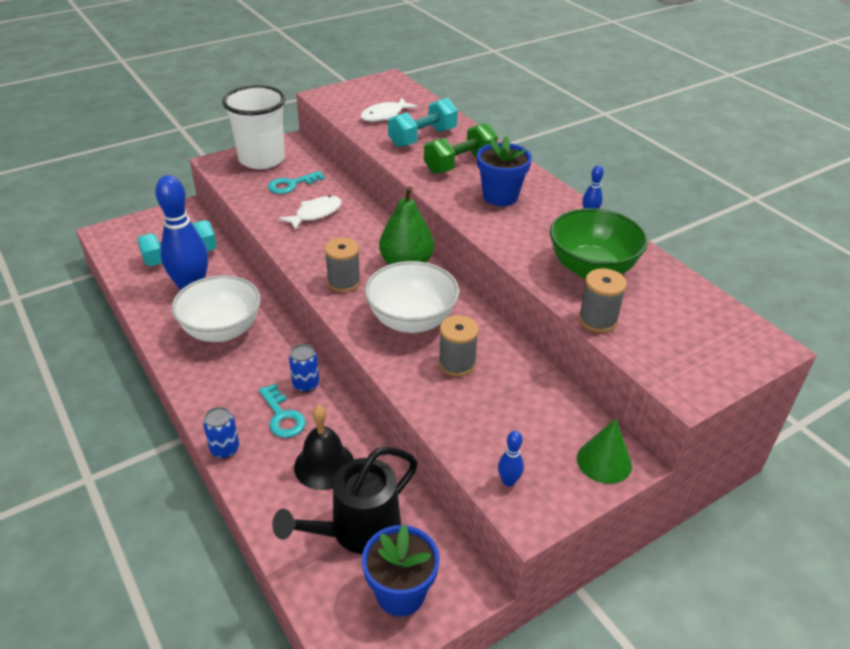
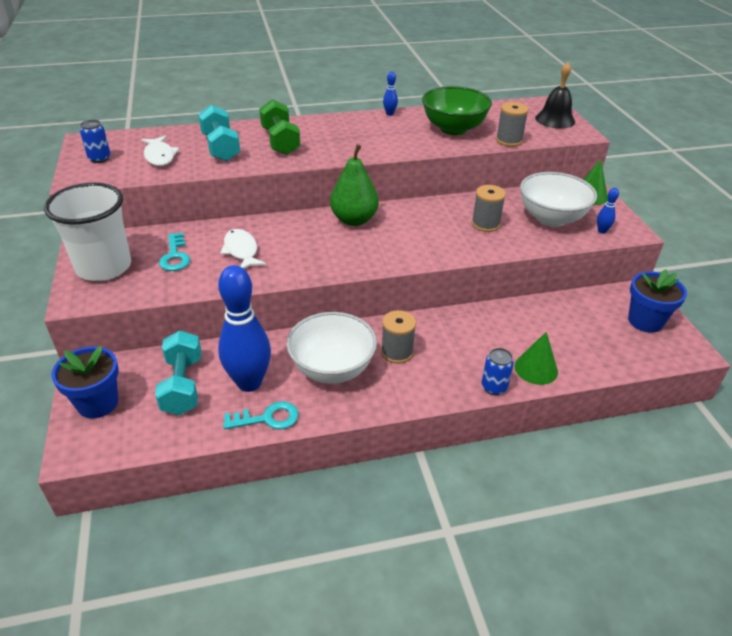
camera: 70 degrees left, 0 degrees up
(265, 482) = (536, 368): none -> green cone
(282, 416) = (465, 347): turquoise key -> turquoise key (267, 418)
(306, 384) = (431, 328): blue can -> blue can (100, 158)
(324, 465) = (525, 334): black bell -> black bell (555, 120)
(344, 282) = (360, 254): grey spool -> grey spool (397, 352)
(357, 530) = (591, 329): black watering can -> none
(411, 320) = (428, 232): white bowl -> white bowl (551, 218)
(500, 196) = (342, 137): blue flower pot -> blue flower pot (98, 403)

